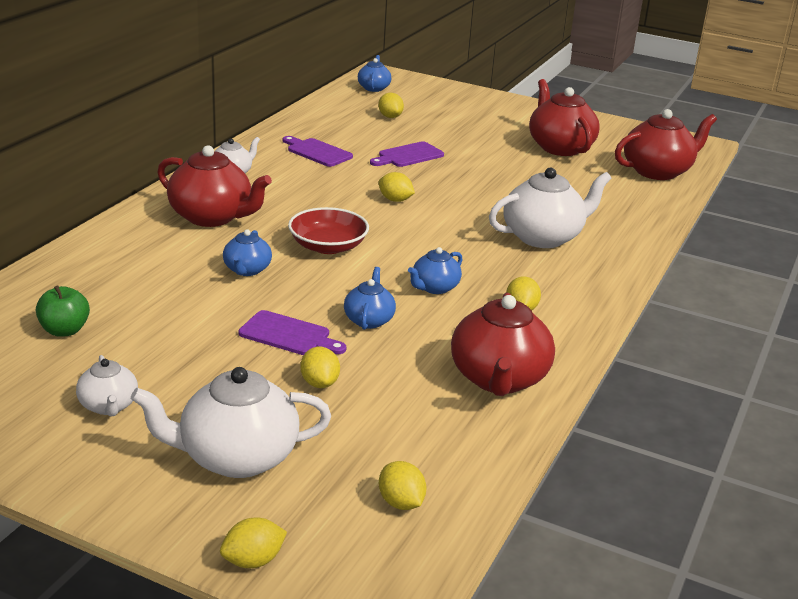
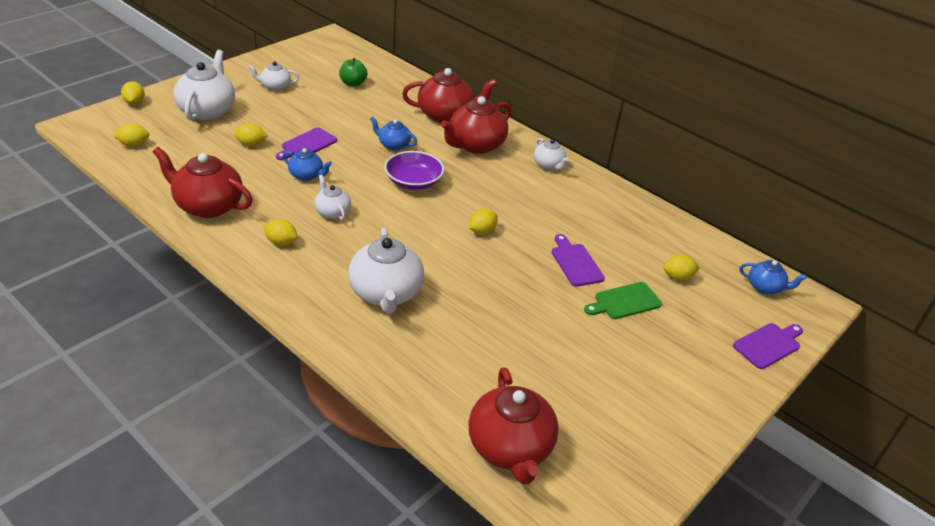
camera: 105 degrees right, 10 degrees up
(317, 152) = (588, 213): purple cutting board -> purple cutting board (768, 345)
(328, 246) = (413, 182): red bowl -> purple bowl
(434, 287) = (332, 212): blue teapot -> white teapot
(445, 136) = (624, 301): none -> green cutting board
(560, 147) = (589, 383): red teapot -> red teapot (446, 115)

